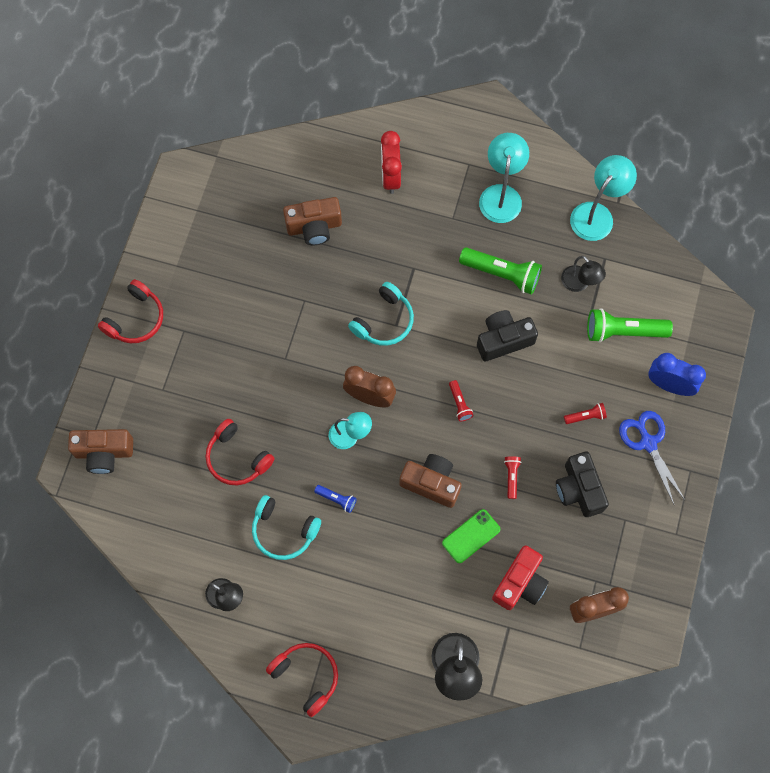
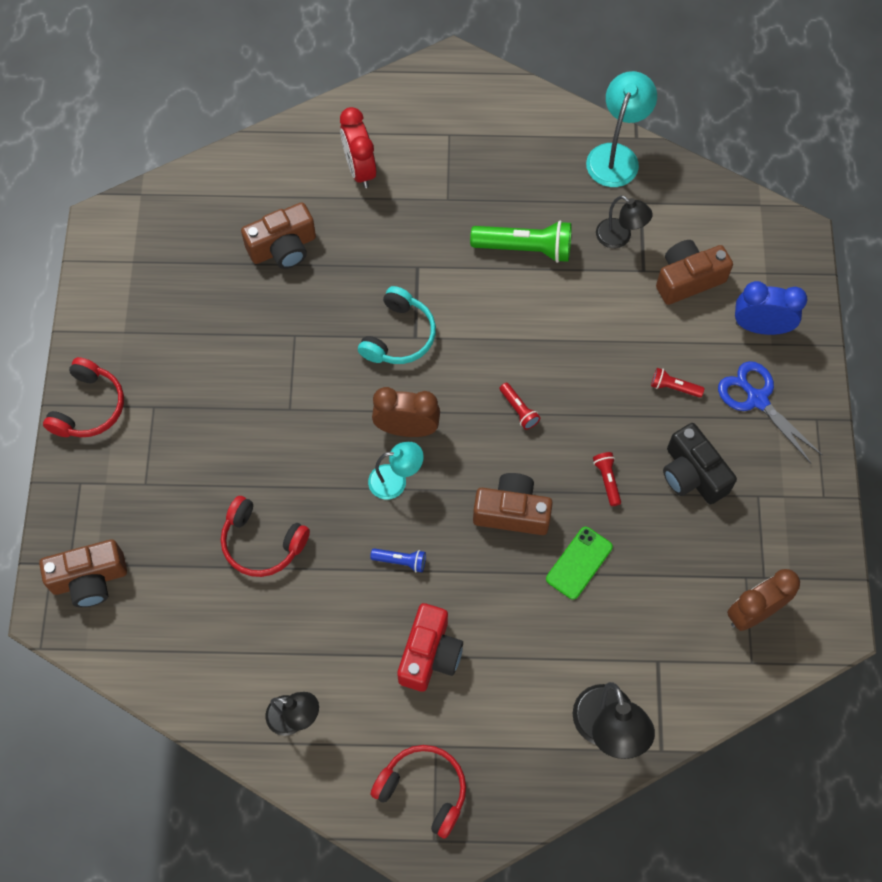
camera: 15 degrees left, 5 degrees down
(283, 531) = (345, 617): turquoise headphones -> none
(501, 195) = (497, 160): turquoise lamp -> none
(503, 340) = (549, 323): black camera -> none
(520, 583) = (655, 604): red camera -> red camera (429, 654)
(585, 416) = (674, 387): red flashlight -> red flashlight turned 135 degrees counterclockwise
(623, 331) = (688, 279): green flashlight -> brown camera

